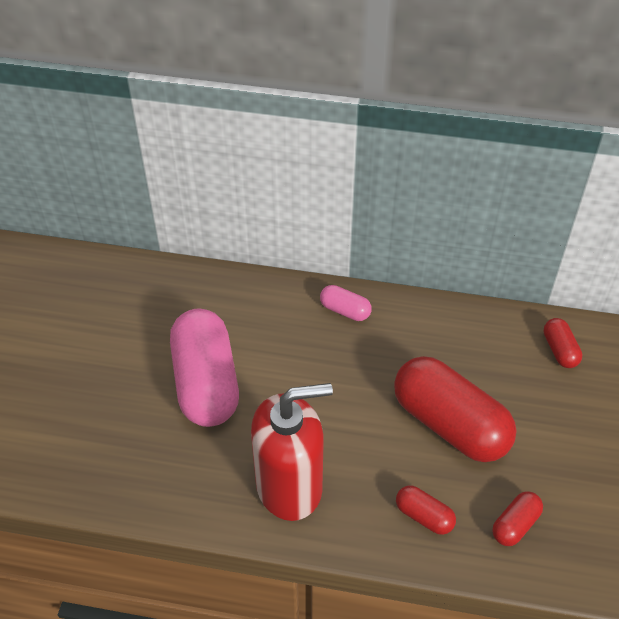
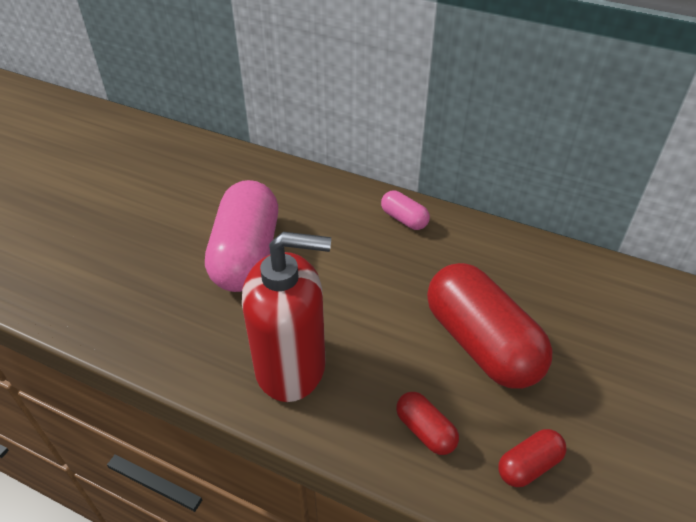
camera: 15 degrees right, 5 degrees down
(559, 350) = (622, 297): red capsule -> none

